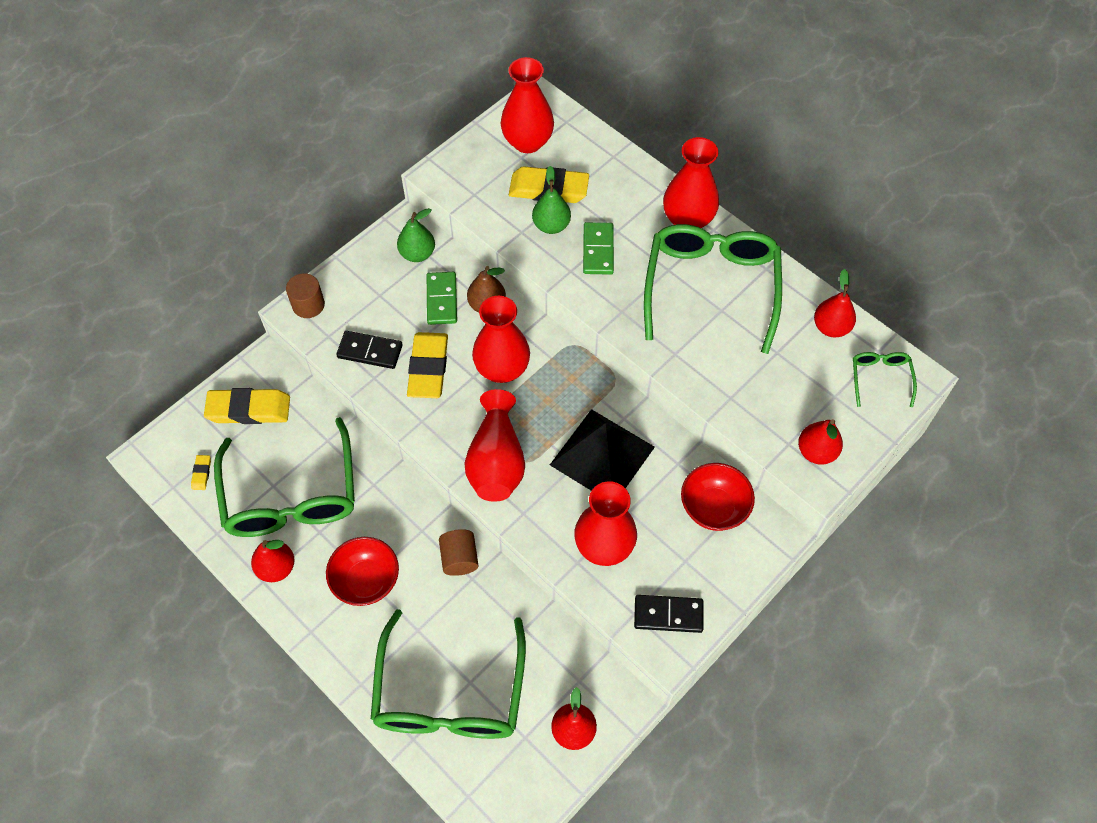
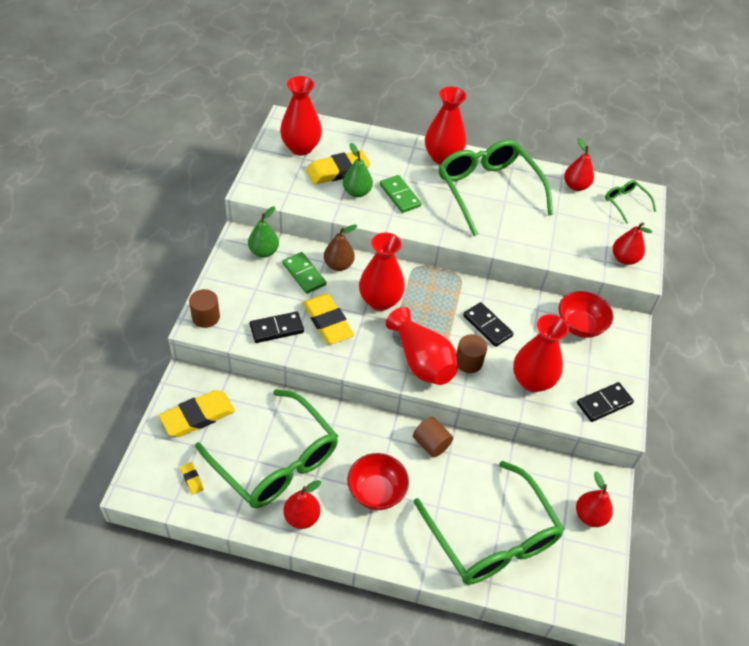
camera: 35 degrees left, 10 degrees down
(548, 488) = (468, 362): none -> brown cylinder
(602, 455) = (487, 326): black pyramid -> black domino

